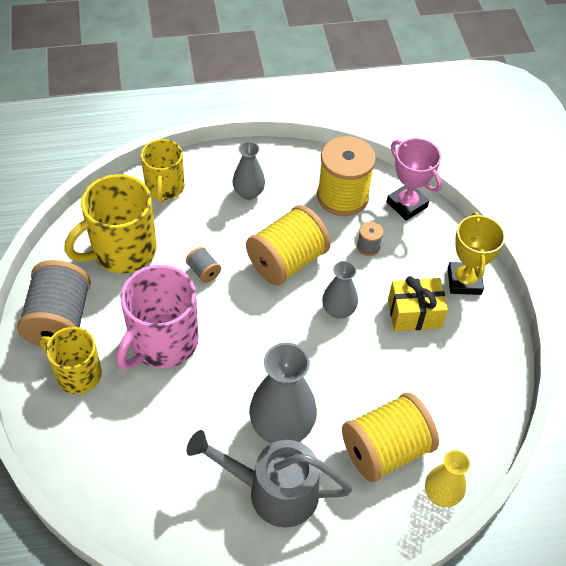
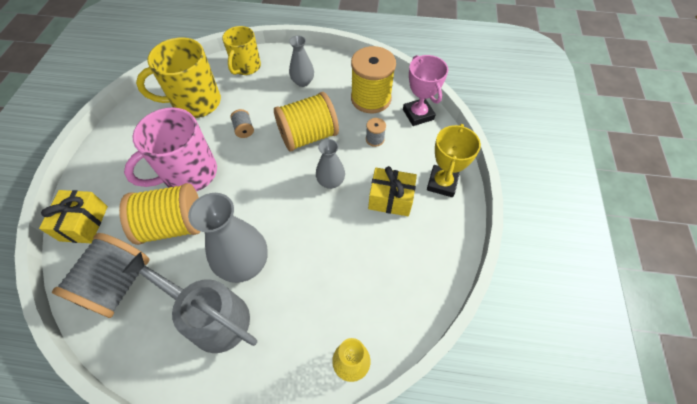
camera: 20 degrees right, 5 degrees up
(59, 320) = (128, 140): grey spool -> grey spool (118, 283)
(63, 433) = (84, 223): none -> yellow gift
(77, 374) = (118, 182): yellow mug -> none
(385, 450) = (319, 308): yellow spool -> yellow spool (173, 225)

